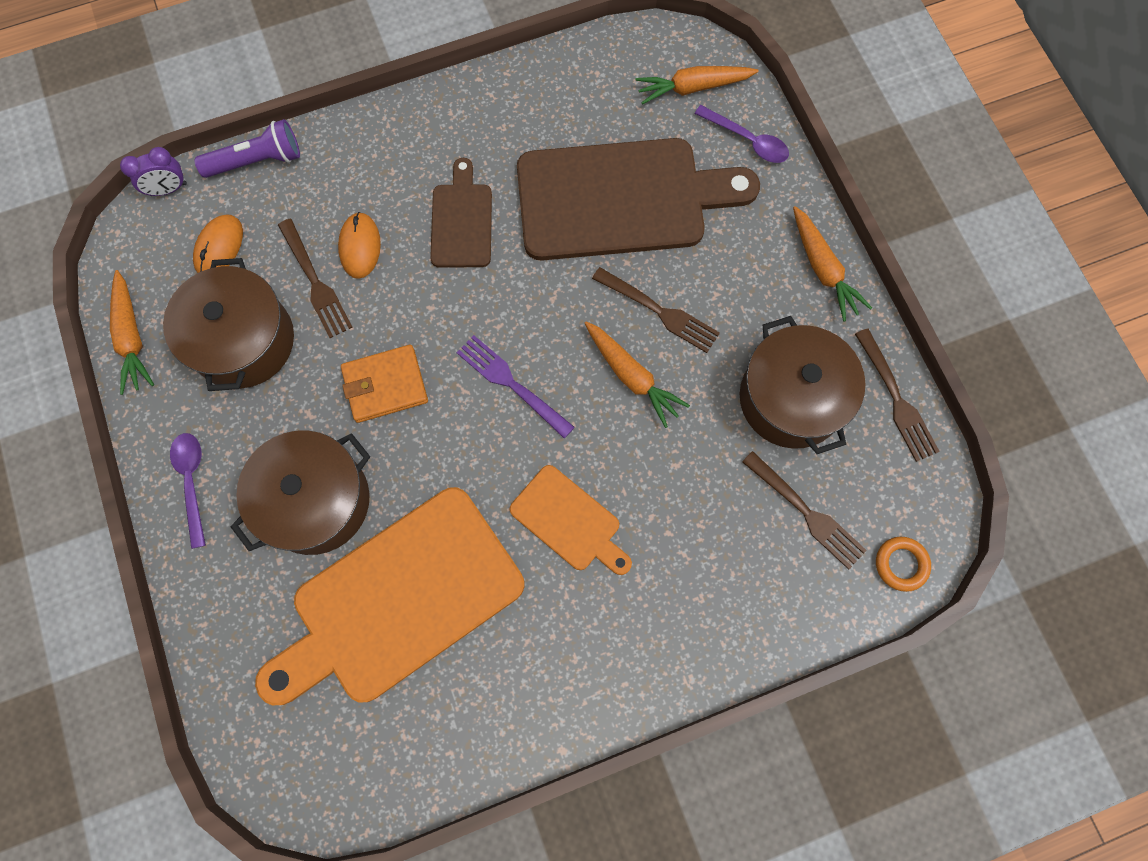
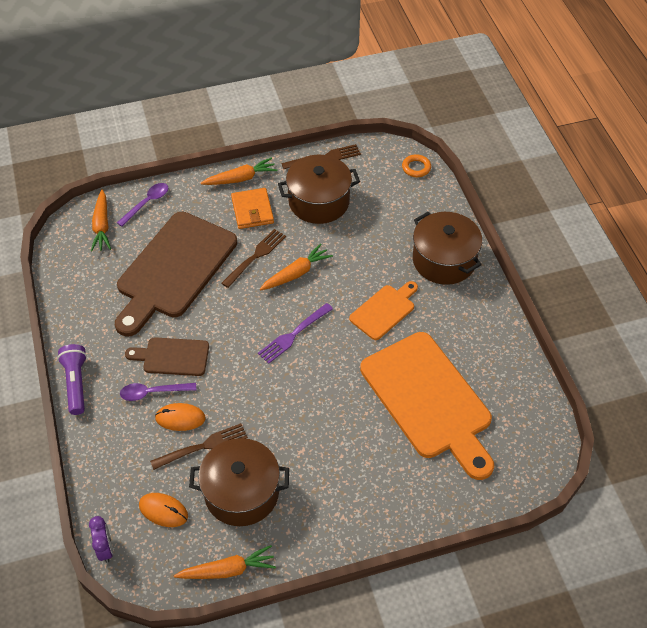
camera: 85 degrees left, 20 degrees down
(192, 482) = (344, 524): purple spoon -> purple spoon (153, 392)
(257, 161) = (95, 486): purple flashlight -> purple flashlight (76, 383)
(316, 501) = (362, 446): brown pot -> brown pot (444, 260)
(385, 385) = (286, 405): orange wallet -> orange wallet (252, 210)
(621, 199) = (174, 269): brown cutting board -> brown cutting board turned 150 degrees counterclockwise
(806, 512) = (386, 202): brown fork -> none

